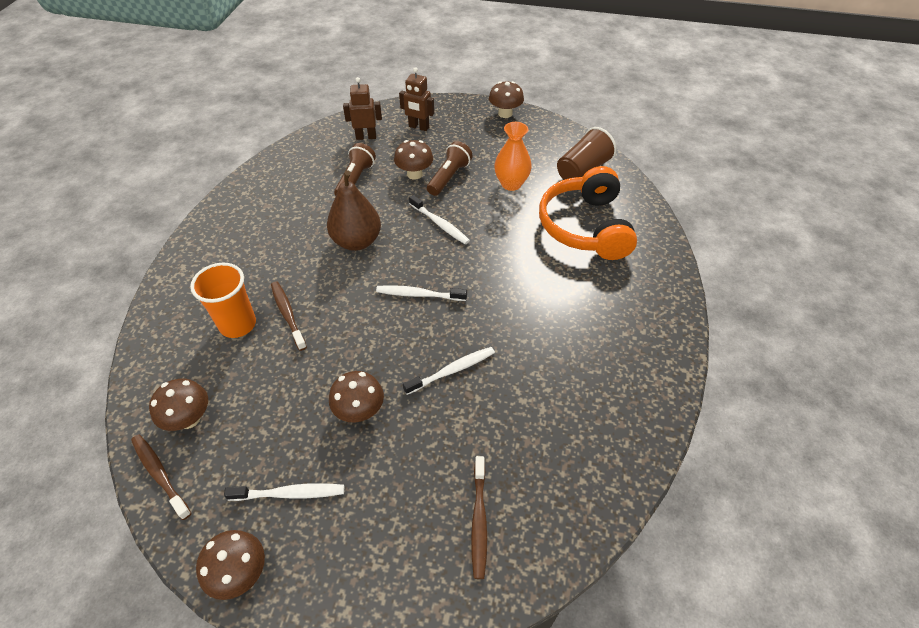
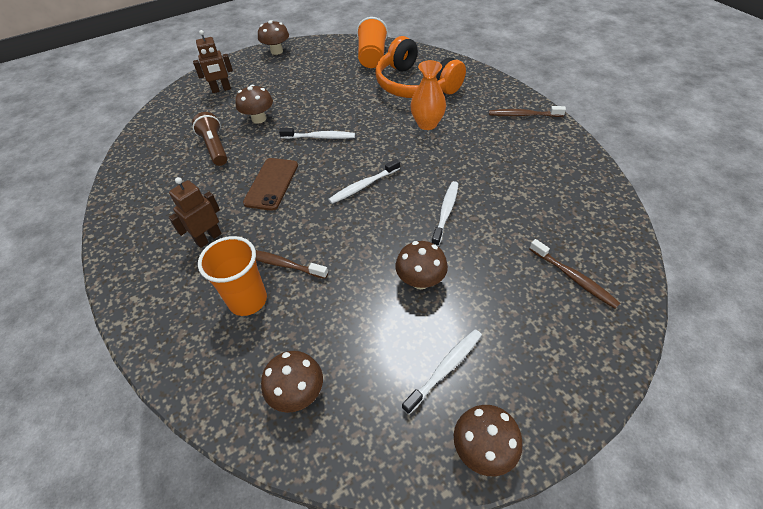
camera: 40 degrees left, 0 degrees up
(160, 474) = (328, 451): brown toothbrush -> brown toothbrush (523, 115)
(357, 241) = (271, 184): brown pear -> brown phone
(366, 137) = (185, 117): brown robot -> brown robot (208, 238)
(449, 177) = (287, 107): brown flashlight -> none
(511, 184) = (336, 88): orange vase -> orange vase (427, 124)
(582, 170) = (372, 57): brown cup -> orange cup

